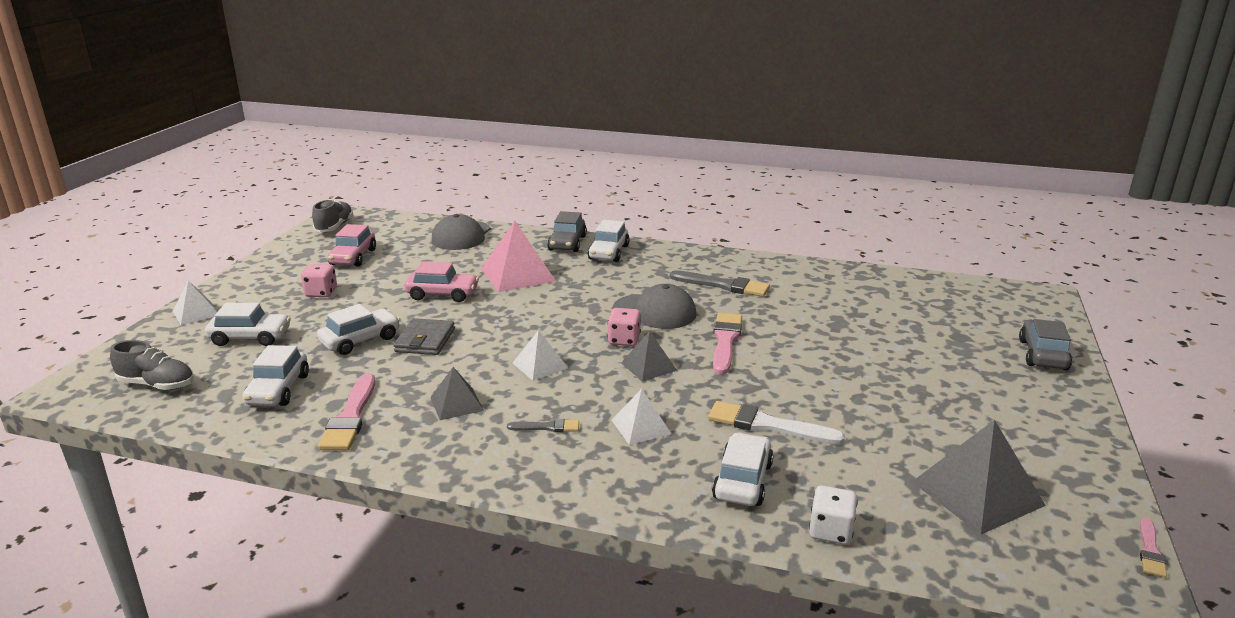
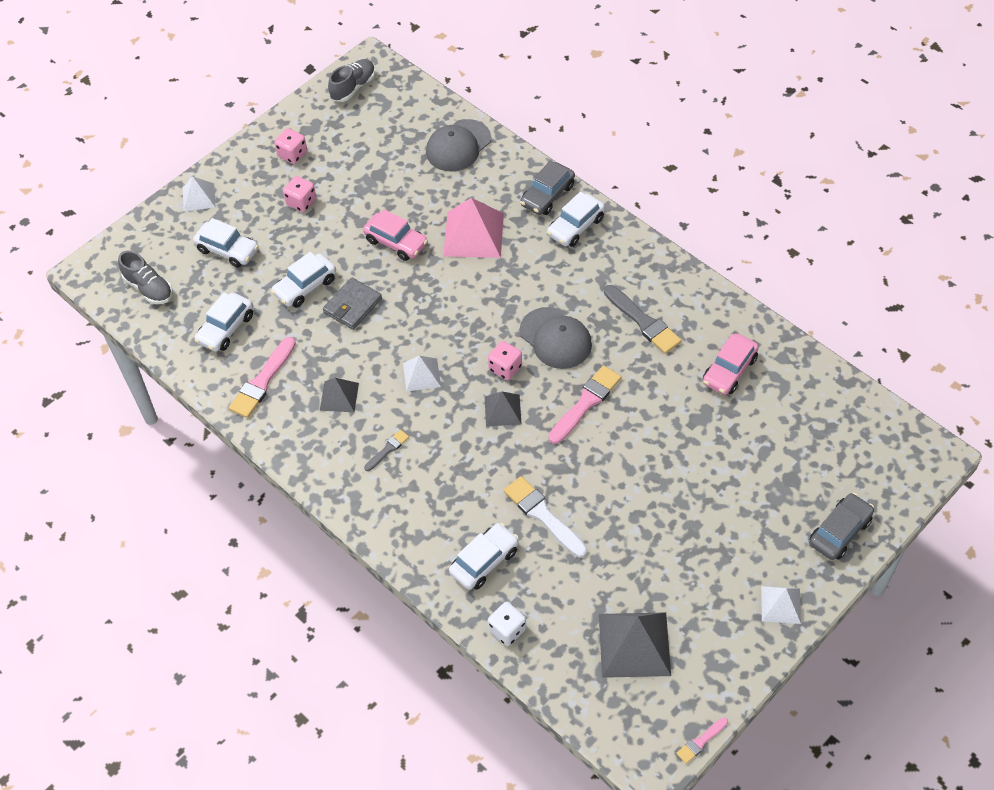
camera: 30 degrees right, 30 degrees up
(293, 269) = (292, 154): none -> pink dice
(353, 257) = (348, 151): pink car -> pink car (729, 370)
(360, 340) = (305, 286): white car -> white car turned 150 degrees clockwise
(547, 427) = (387, 449): grey brush -> grey brush turned 75 degrees counterclockwise
(641, 427) = (452, 477): white pyramid -> white pyramid (780, 604)

